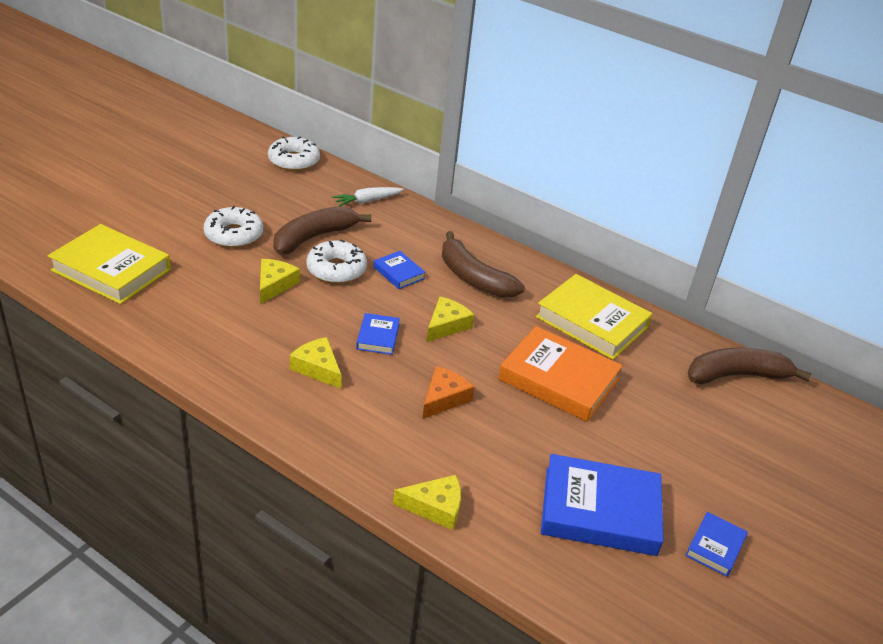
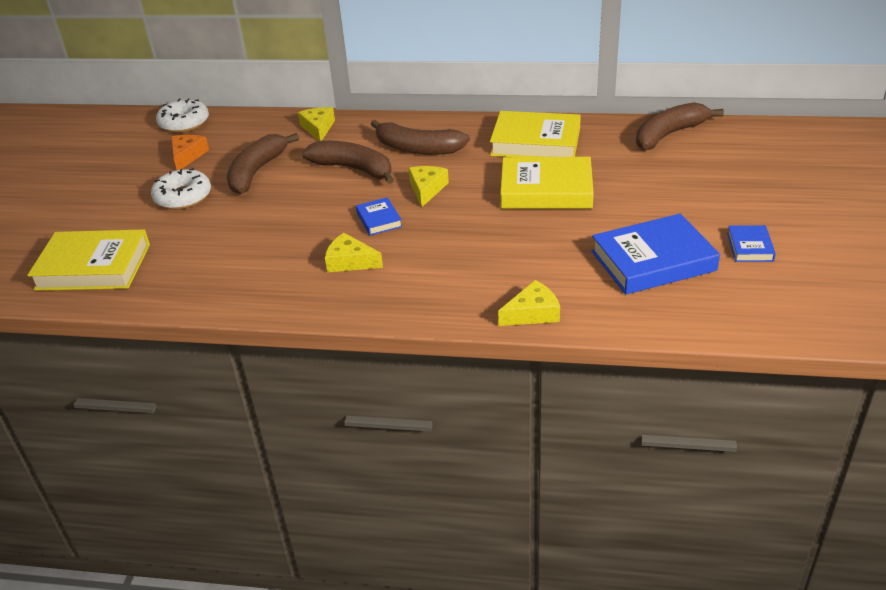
camera: 20 degrees left, 0 degrees up
(274, 285) = (256, 219): yellow cheese -> yellow cheese (318, 128)
(336, 269) = (298, 187): white donut -> none
(367, 201) = (278, 128): white carrot -> none
(398, 273) = (353, 169): blue book -> brown banana
(444, 398) = (471, 239): orange cheese -> orange cheese (187, 156)
(558, 380) = (546, 190): orange book -> yellow book

